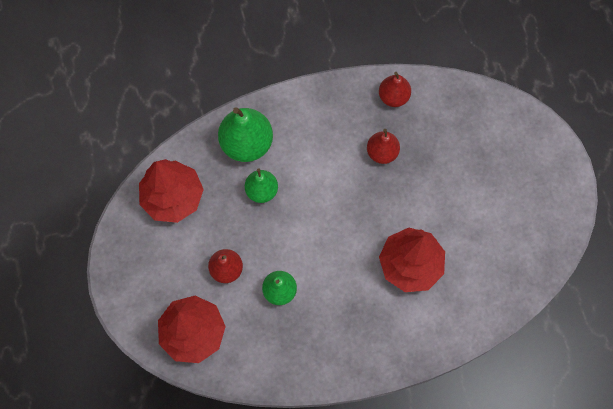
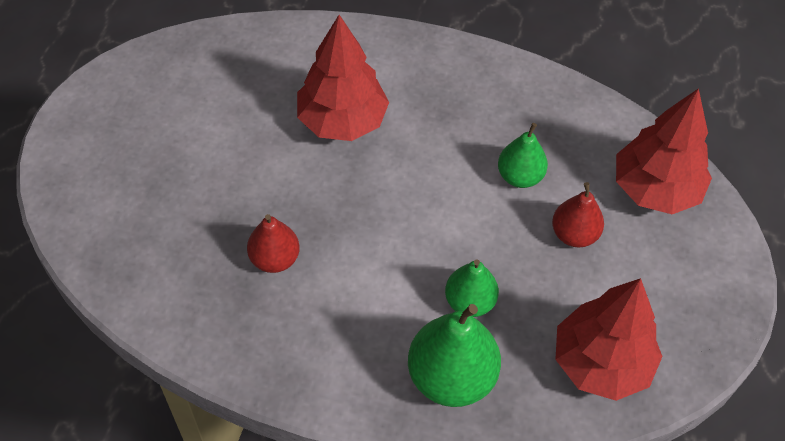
camera: 150 degrees left, 15 degrees down
(393, 97) = (200, 321): red pear -> none

